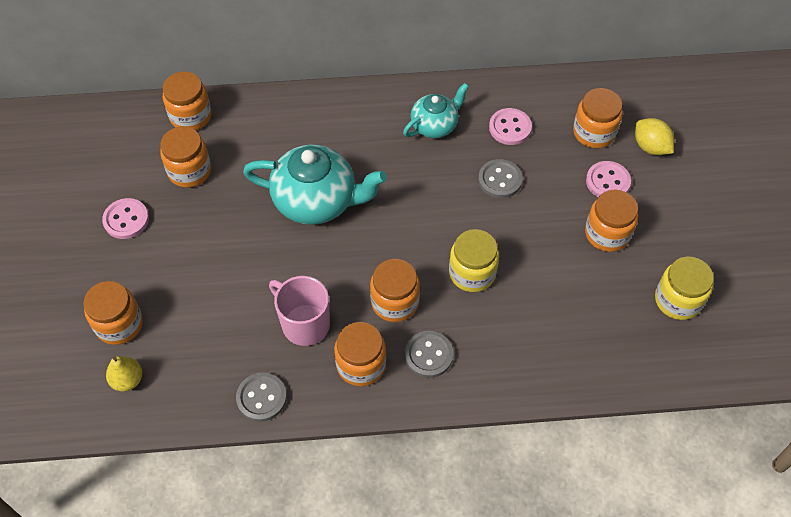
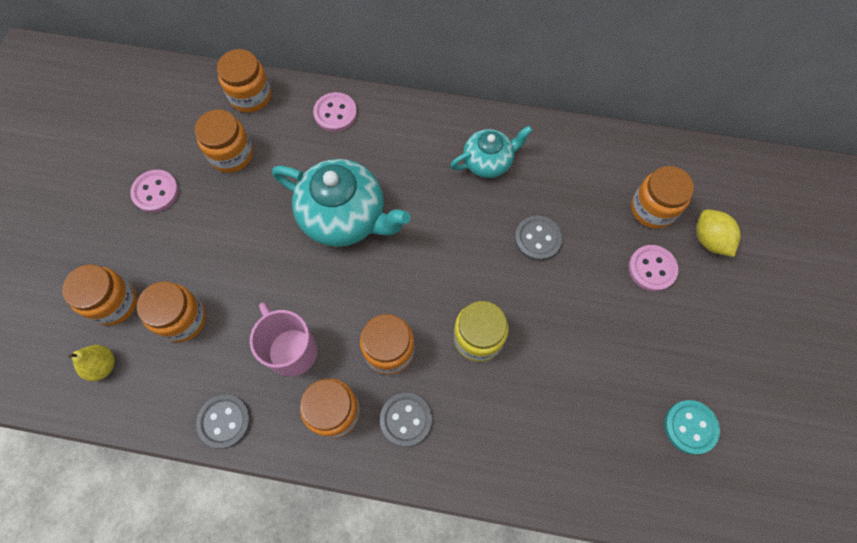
camera: 15 degrees right, 10 degrees up
(510, 128) = (565, 182): pink button -> pink button (335, 113)
(607, 233) = (634, 329): orange jar -> orange jar (182, 319)
(677, 300) = (690, 427): yellow jar -> turquoise button

